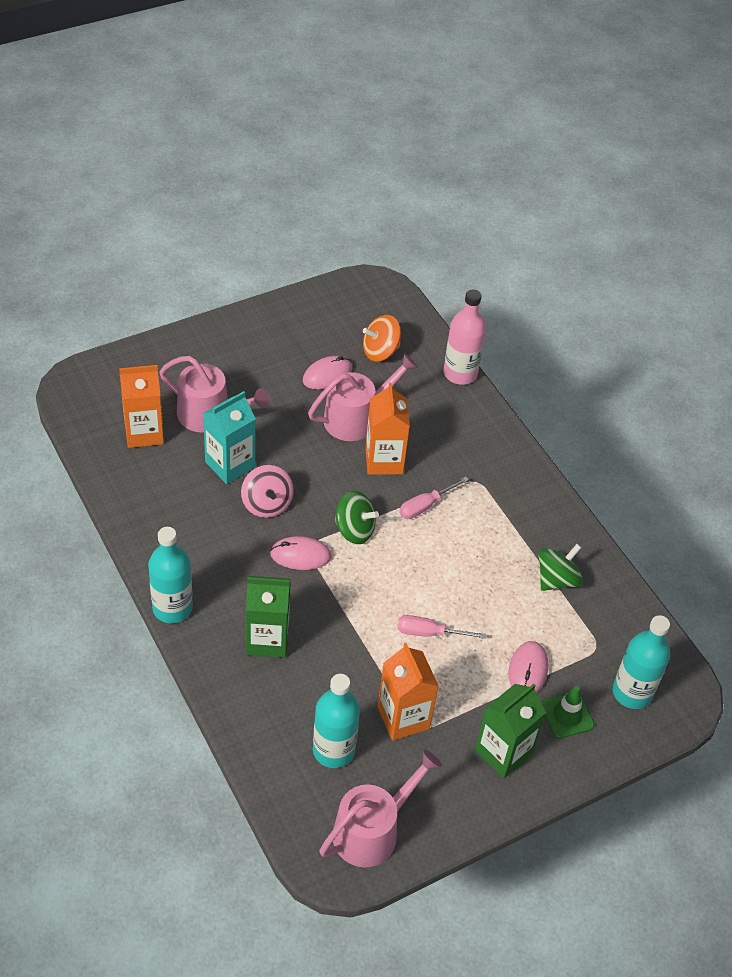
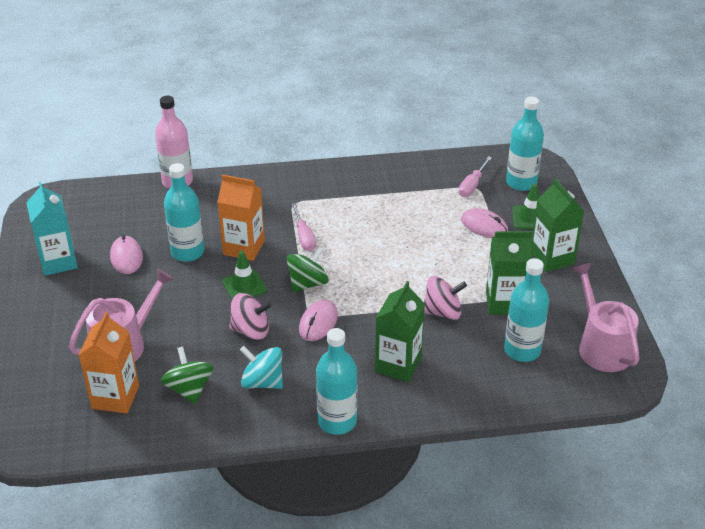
camera: 65 degrees left, 10 degrees down
(202, 534) = (262, 382): none -> turquoise spinning top
(230, 465) = (192, 344): turquoise carton -> turquoise carton (58, 262)
(327, 479) = (244, 286): none -> green traffic cone
(356, 418) = (187, 252): pink watering can -> turquoise bottle
(362, 661) = (442, 312): none -> pink spinning top
(380, 351) = (122, 219): orange spinning top -> none
(403, 718) = (504, 302): orange carton -> green carton
(429, 633) = (430, 268): pink screwdriver -> pink screwdriver (472, 185)
(556, 579) = (409, 189): green spinning top -> green spinning top (189, 389)

